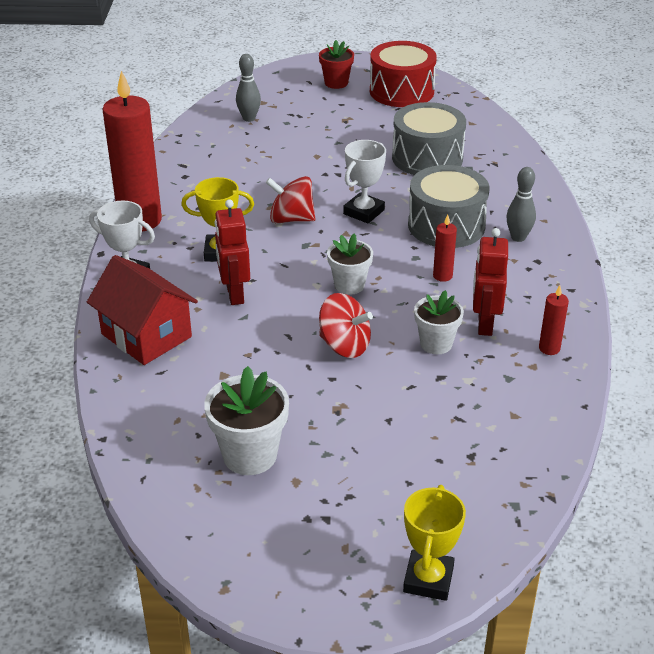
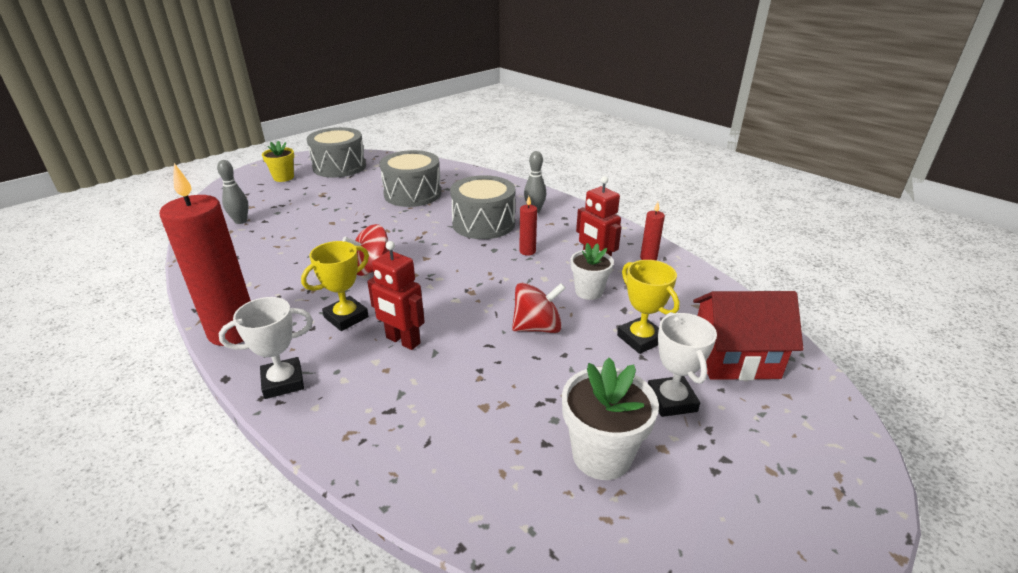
camera: 45 degrees left, 5 degrees down
(146, 335) = (370, 420): red house -> red house (734, 358)
(336, 83) = (283, 177): red flower pot -> yellow flower pot
(349, 285) = (478, 287): white flower pot -> none
(363, 212) = (418, 240): white trophy -> white trophy (671, 400)
(401, 91) = (339, 167): red drum -> grey drum
(428, 579) = (844, 446): yellow trophy -> yellow trophy (640, 339)

